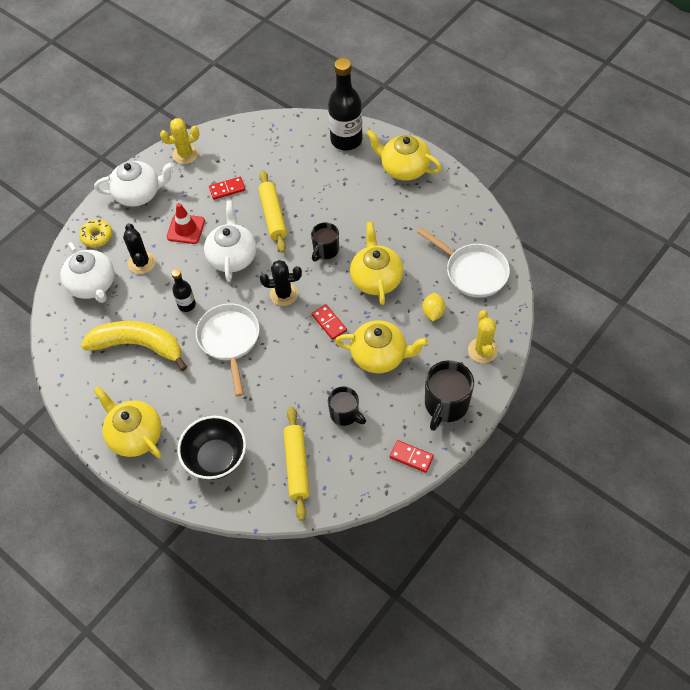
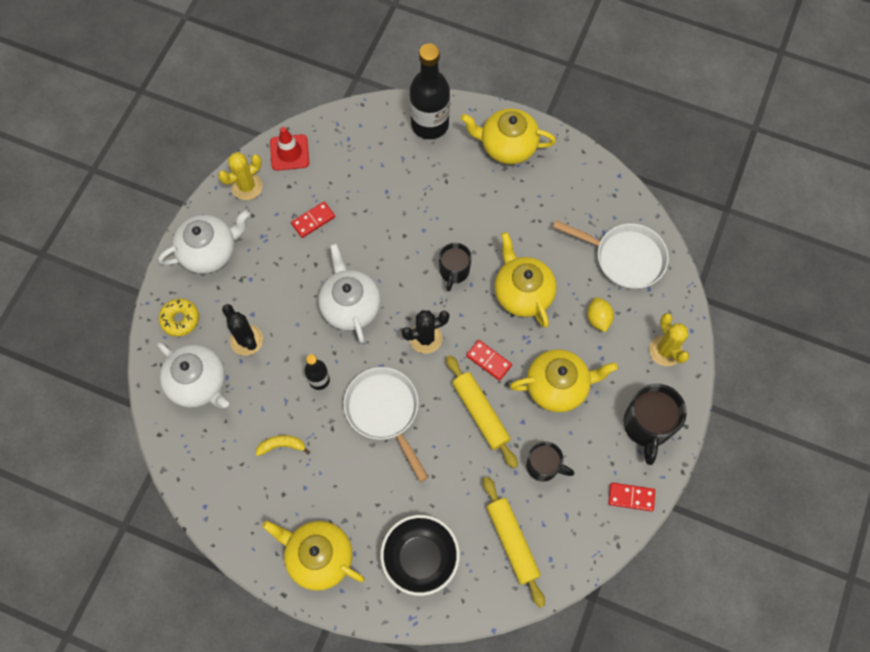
camera: 20 degrees left, 10 degrees up
(138, 345) = (281, 445): yellow banana -> yellow banana, size x0.41
(186, 229) = (283, 284): red traffic cone -> red traffic cone (289, 152)
(273, 215) = (379, 242): yellow rolling pin -> yellow rolling pin (480, 413)

